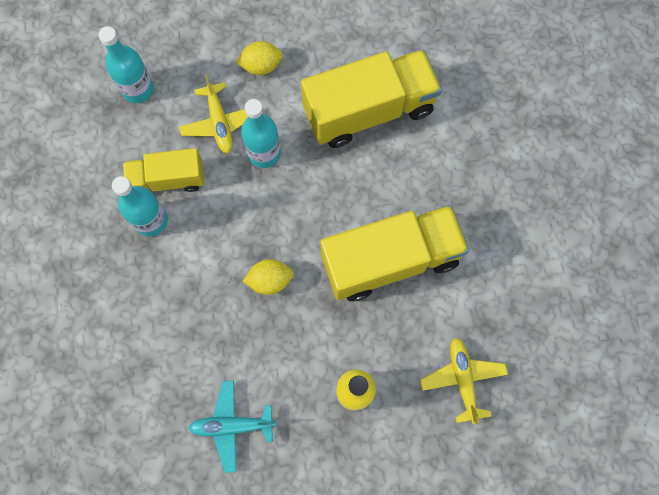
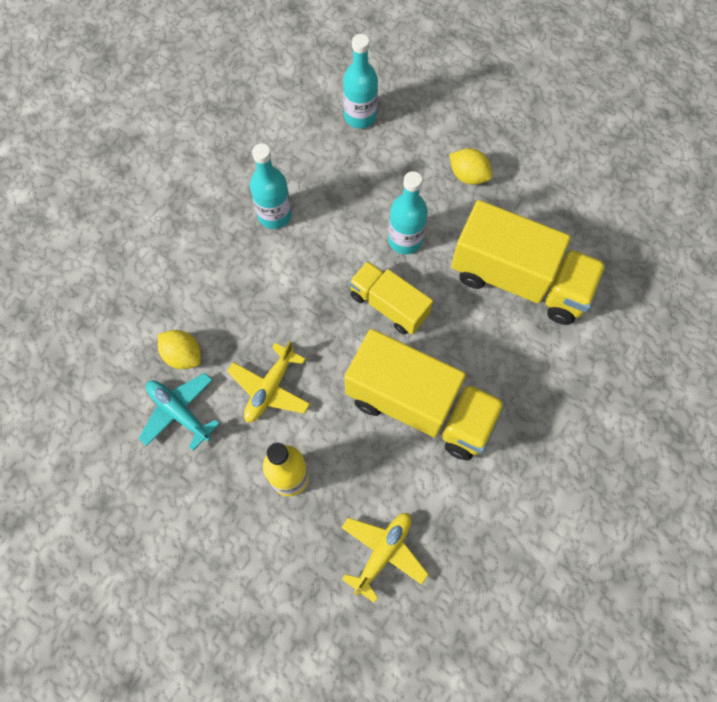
camera: 45 degrees right, 5 degrees down
(168, 179) = (315, 197): yellow truck -> yellow truck (389, 305)
(219, 123) = (394, 189): yellow plane -> yellow plane (270, 388)
(270, 280) = (314, 335): yellow lemon -> yellow lemon (183, 355)

